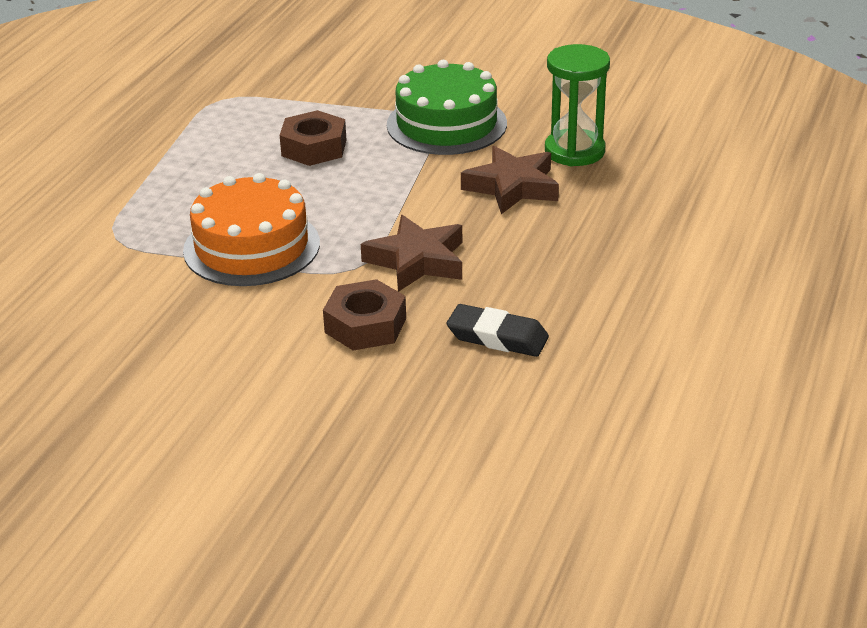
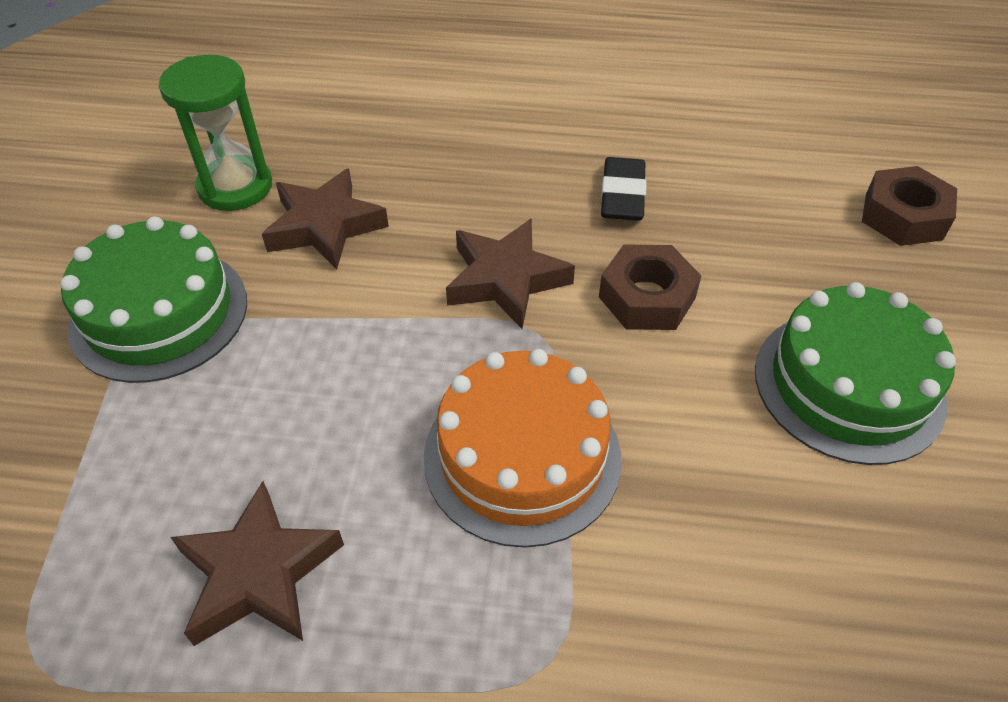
camera: 105 degrees left, 15 degrees up
(223, 406) = (848, 385): none -> green cake
(229, 155) = (258, 573): none -> brown star
(314, 148) = (230, 455): brown nut -> brown nut (903, 216)

